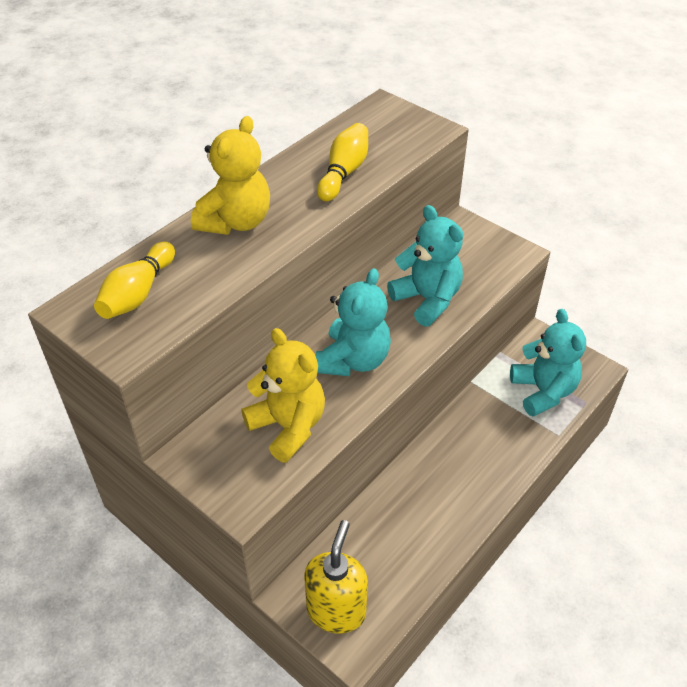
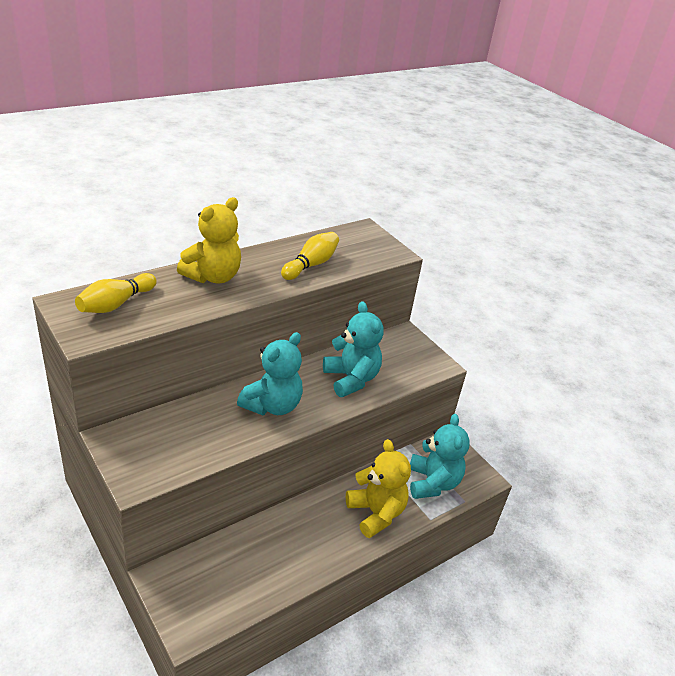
camera: 10 degrees right, 10 degrees down
(288, 427) = (198, 438): yellow teddy bear -> yellow teddy bear (376, 513)
(336, 611) = (188, 598): yellow soap dispenser -> none

